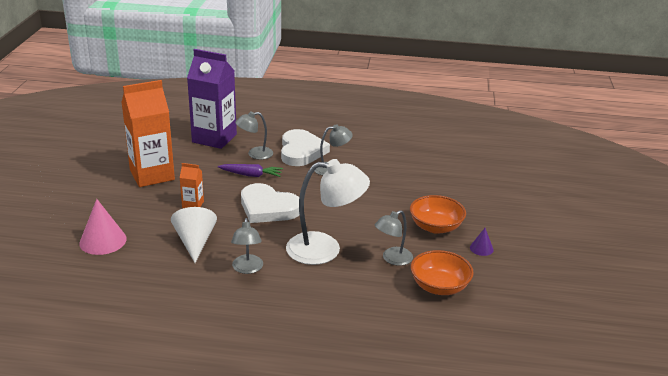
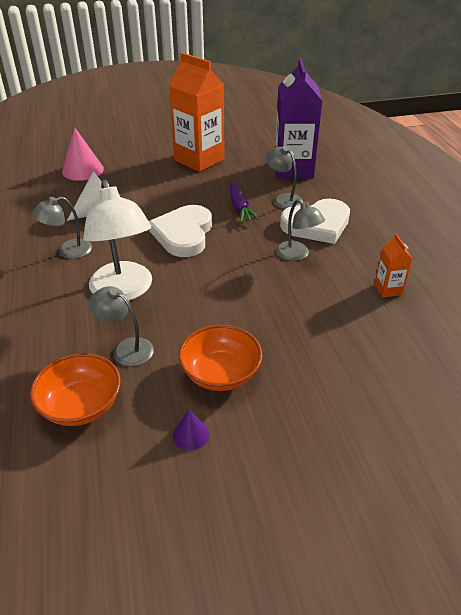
camera: 70 degrees right, 10 degrees up
(193, 204) = (162, 193): orange carton -> orange carton (388, 289)

